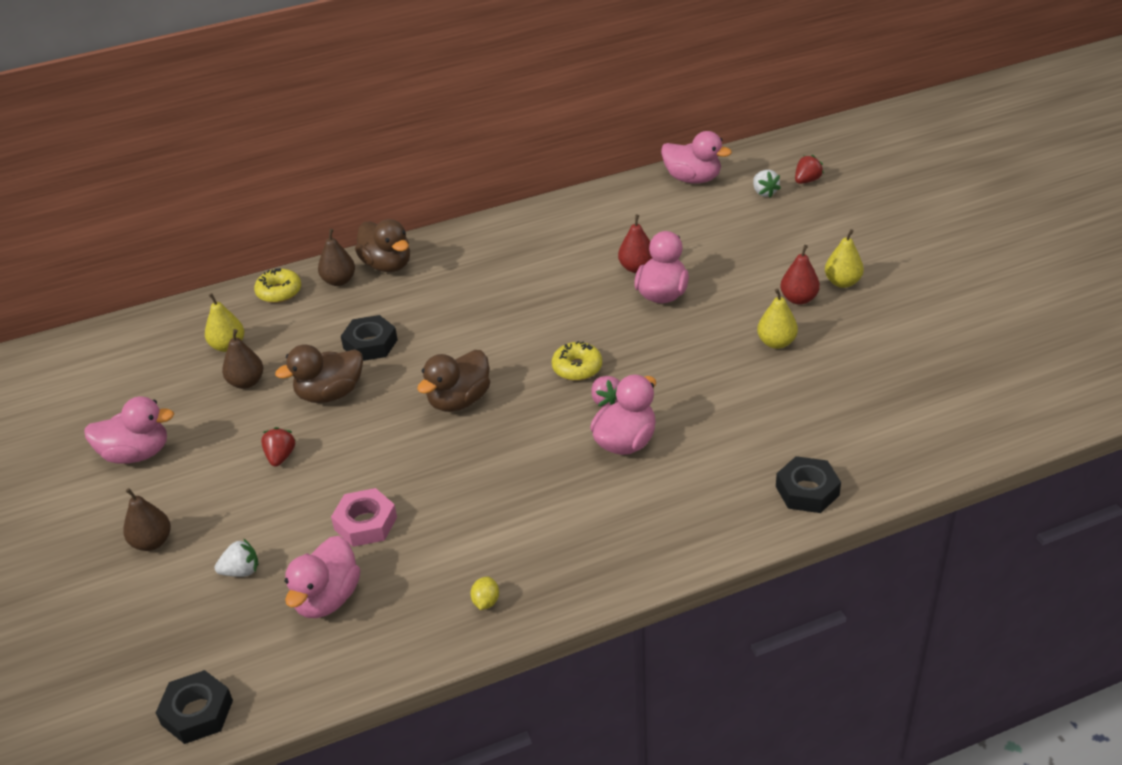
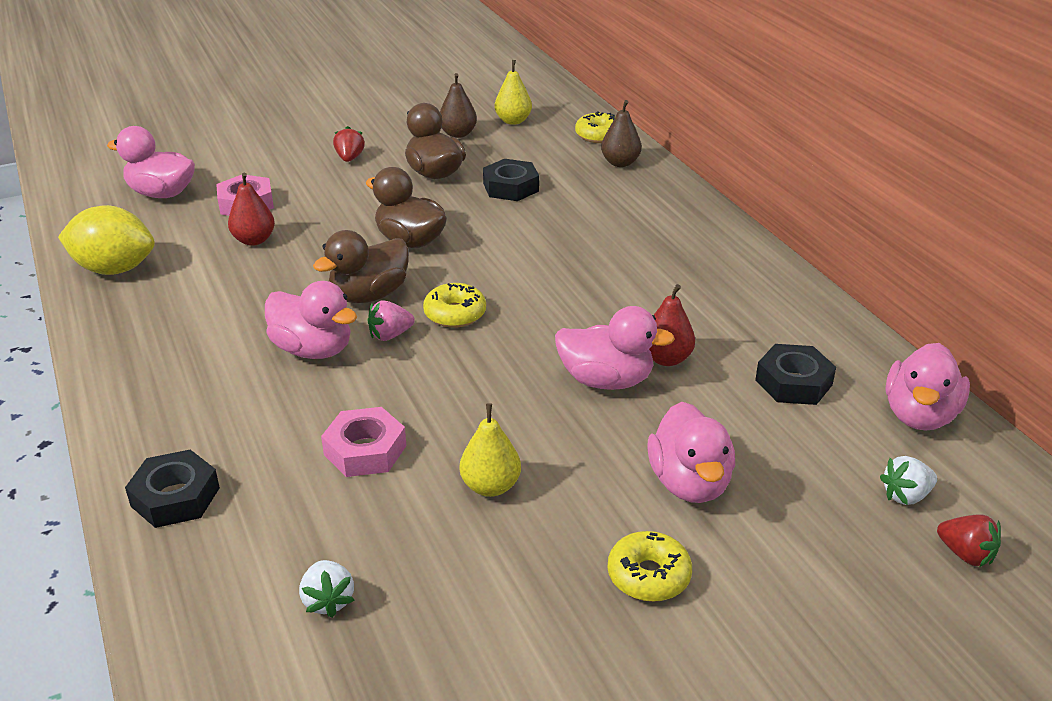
camera: 85 degrees right, 5 degrees down
(136, 453) = (372, 101): pink duck -> pink duck (689, 483)
(152, 542) = (263, 118): brown pear -> none
(197, 712) = (73, 154): black nut -> black nut (793, 382)
(241, 571) = (213, 155): white strawberry -> white strawberry (328, 600)
(280, 457) = (349, 158): red strawberry -> red strawberry turned 90 degrees counterclockwise
(387, 265) = (652, 186): brown duck -> brown duck (369, 295)
(486, 602) = (114, 269): yellow lemon -> yellow lemon, size x2.46
(746, 401) = (365, 450): none -> pink nut
(798, 299) = (599, 518): red pear -> red pear (254, 240)
(842, 282) = (648, 576): yellow pear -> yellow donut

